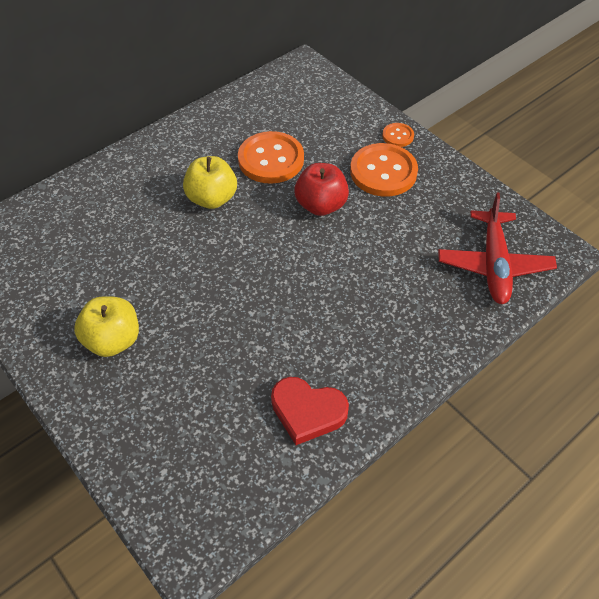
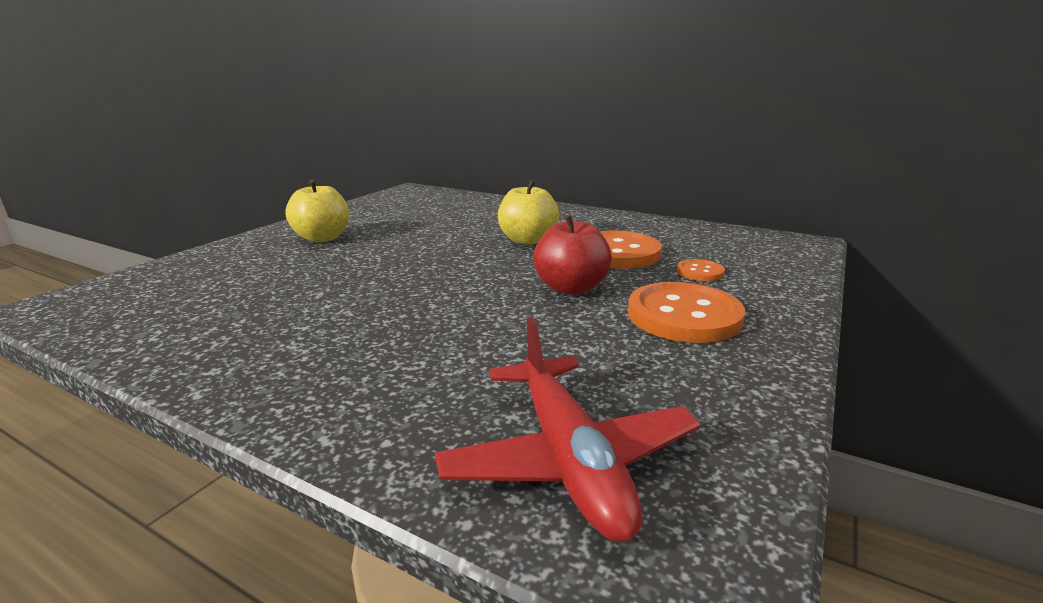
camera: 70 degrees right, 30 degrees down
(307, 411) = (213, 334): red heart -> none
(398, 136) = (776, 314): orange button -> orange button (700, 272)
(494, 265) = (569, 459): red plane -> red plane turned 90 degrees counterclockwise

